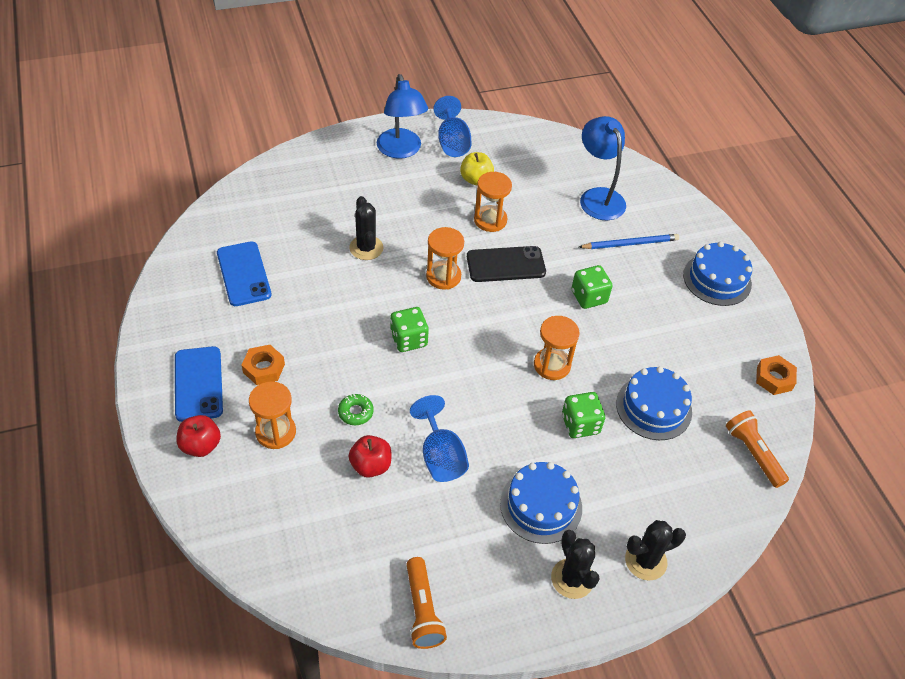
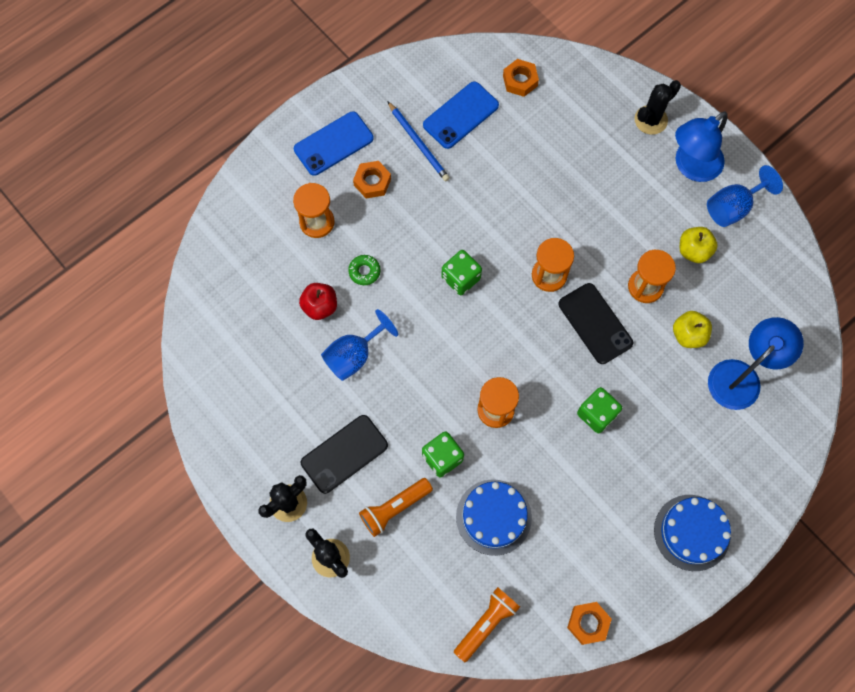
camera: 70 degrees right, 20 degrees up
(201, 445) = (280, 176): red apple -> none
(241, 220) = (520, 81): none -> orange nut
(366, 248) = (546, 196): black cactus -> black cactus (650, 120)
(422, 610) = (214, 400): orange flashlight -> orange flashlight (394, 508)
(541, 505) = (344, 454): blue cake -> black phone
(547, 212) = (688, 335): none -> yellow apple
(630, 244) = (692, 430): blue pencil -> blue pencil (418, 143)

